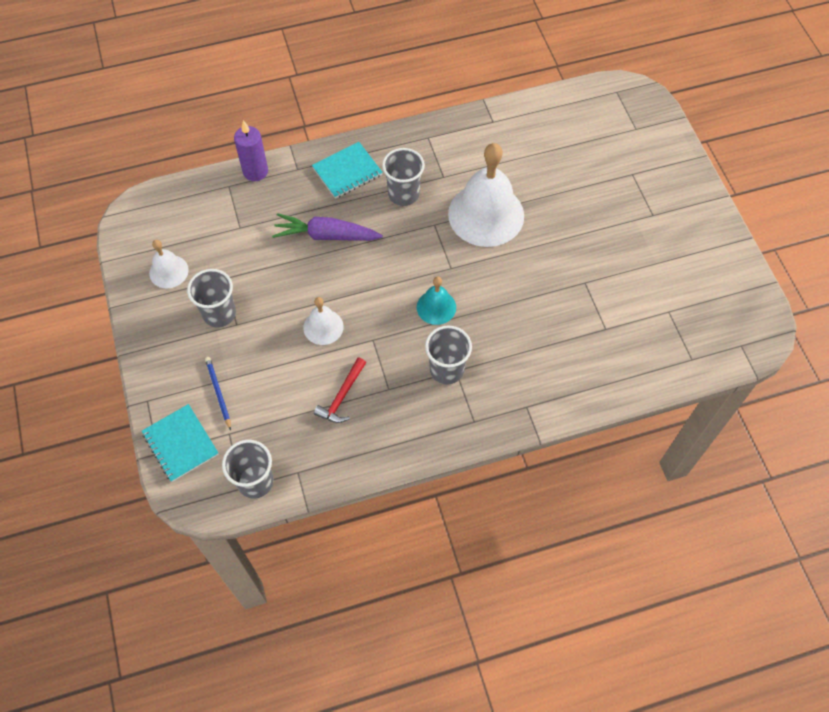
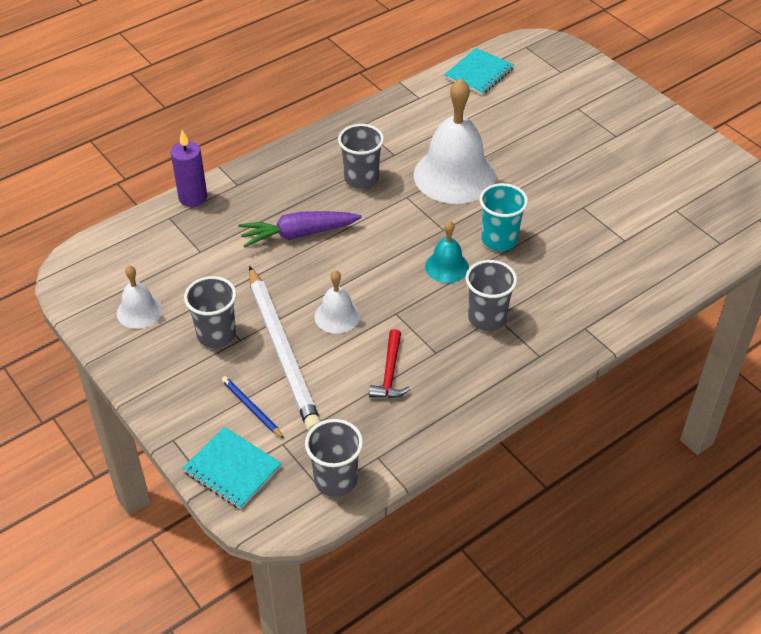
camera: 20 degrees left, 15 degrees down
(265, 347) = (283, 351): none -> white pencil
(347, 171) = (292, 174): turquoise notebook -> turquoise notebook (479, 73)
(494, 294) = (499, 240): none -> turquoise cup

